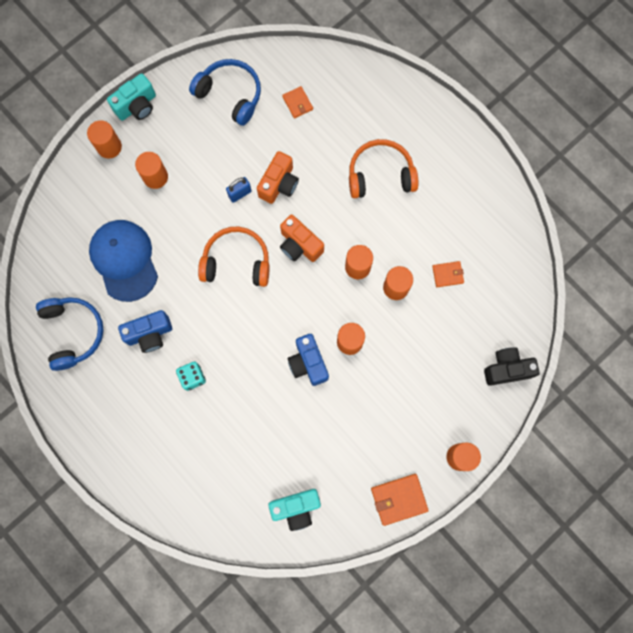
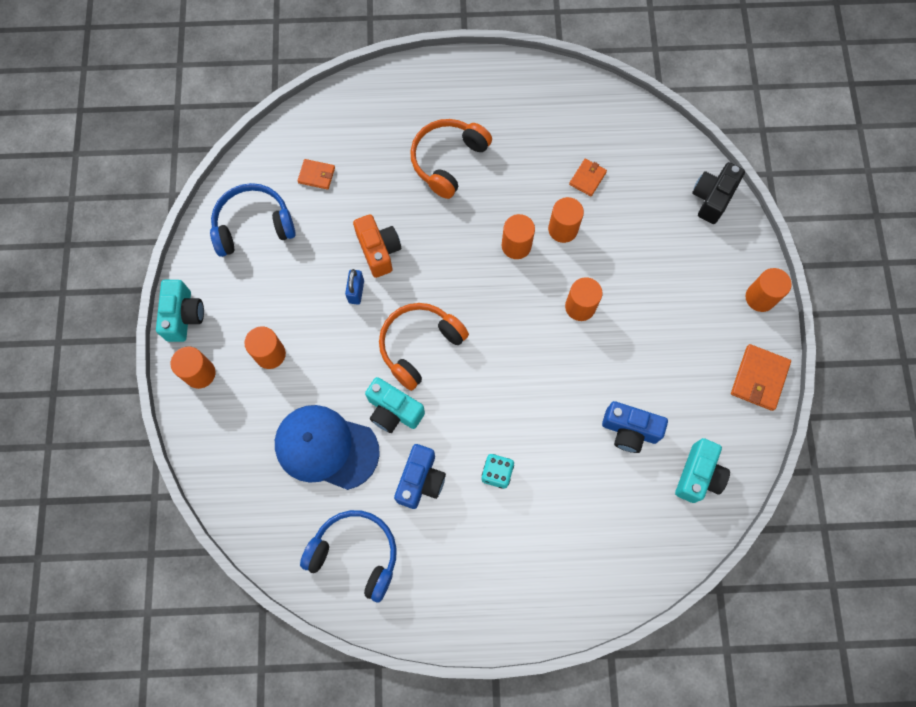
camera: 50 degrees left, 5 degrees down
(180, 281) = (393, 411): none -> turquoise camera
(299, 245) = (452, 278): orange camera -> none
(308, 363) = (570, 358): blue camera -> blue camera (629, 430)

